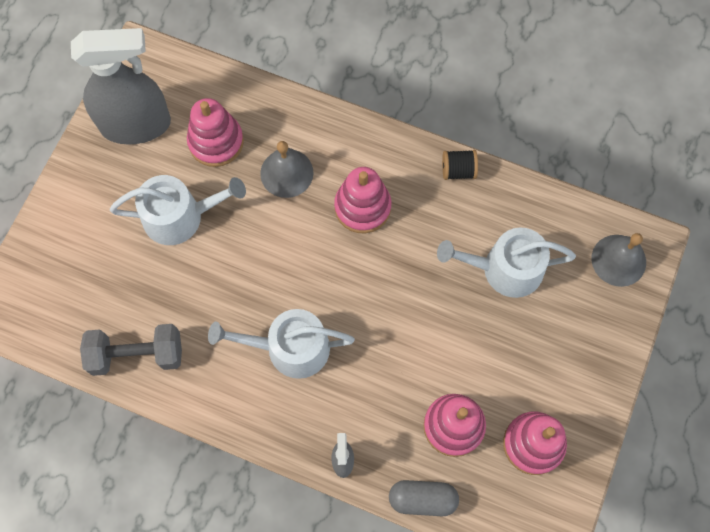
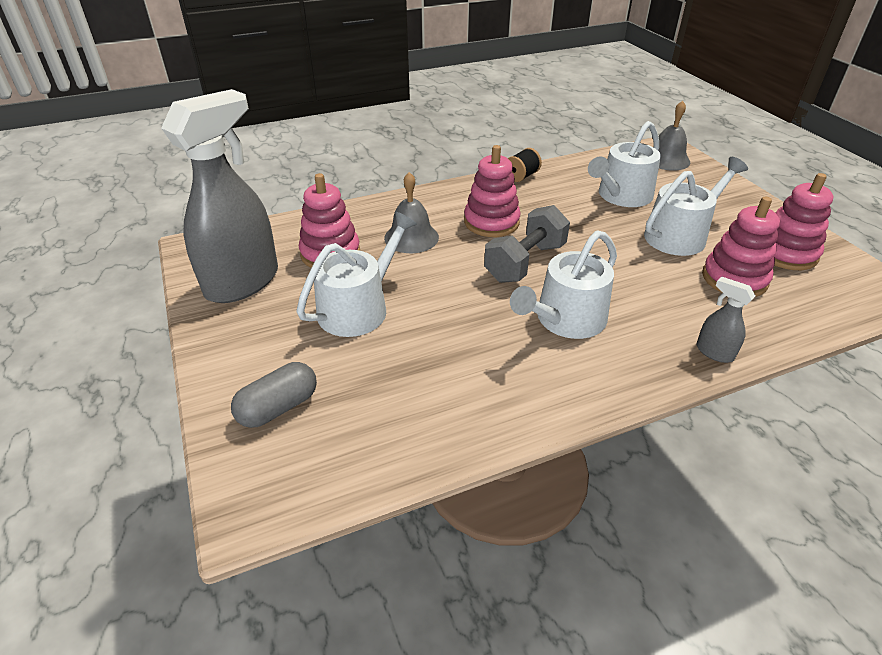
camera: 45 degrees left, 30 degrees down
(137, 355) = (449, 420): grey dumbbell -> grey dumbbell (525, 262)
(422, 499) = (795, 329): grey capsule -> grey capsule (278, 407)
(483, 352) = (680, 235): none -> white watering can

